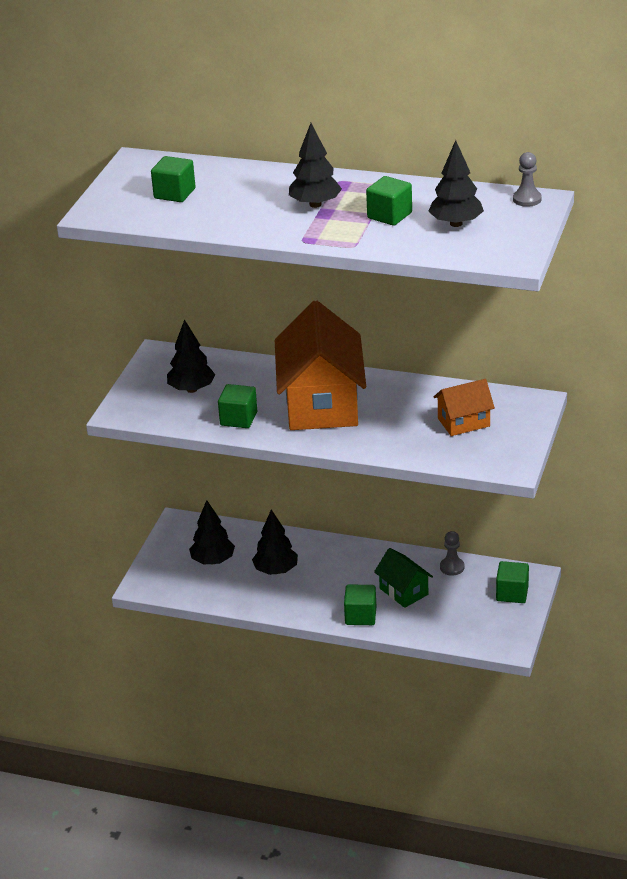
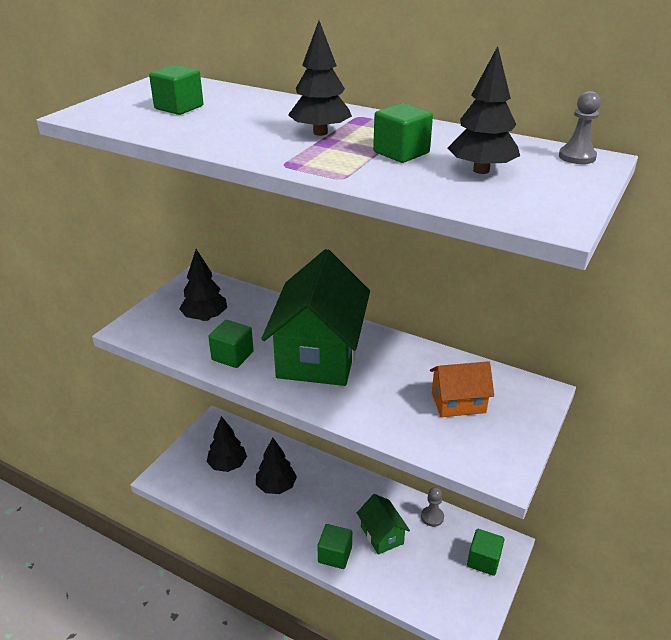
camera: 10 degrees right, 0 degrees up
(321, 404) = (319, 354): orange house -> green house

